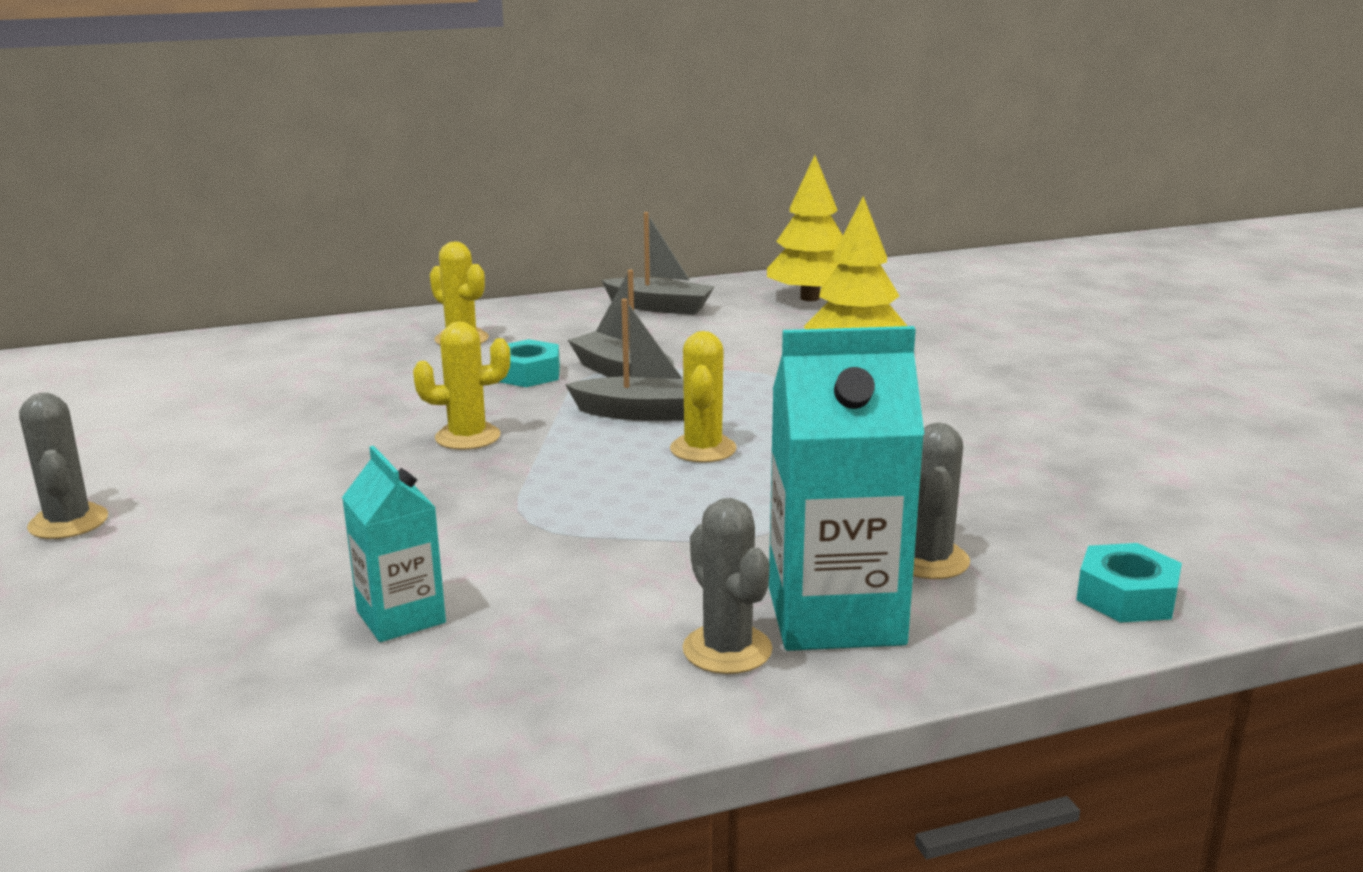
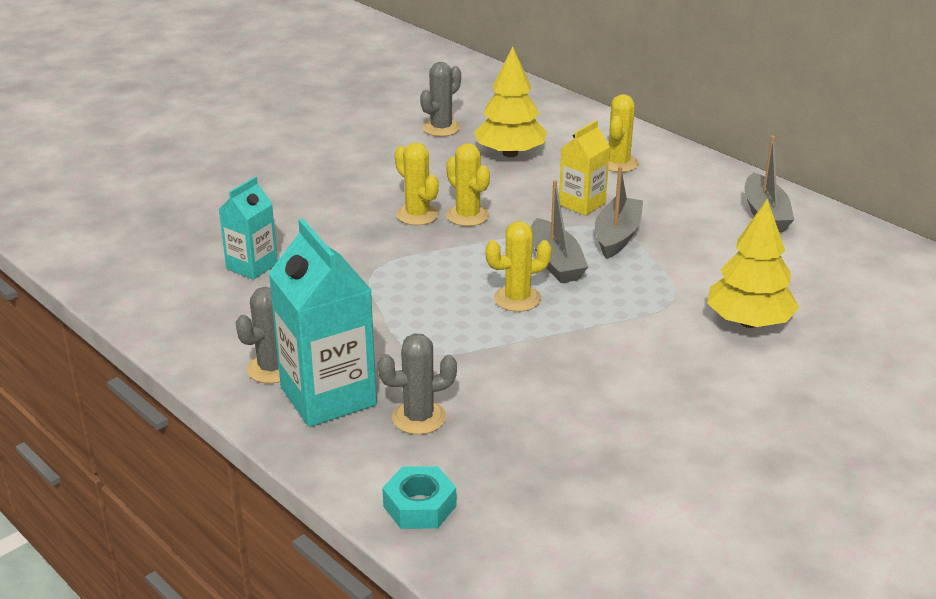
camera: 65 degrees right, 10 degrees up
(68, 522) = (288, 150): grey cactus -> grey cactus (441, 128)
(420, 466) = (417, 215): none -> yellow cactus
(528, 374) = (582, 204): turquoise nut -> yellow carton
(809, 298) = (868, 272): yellow tree -> yellow tree (510, 153)

